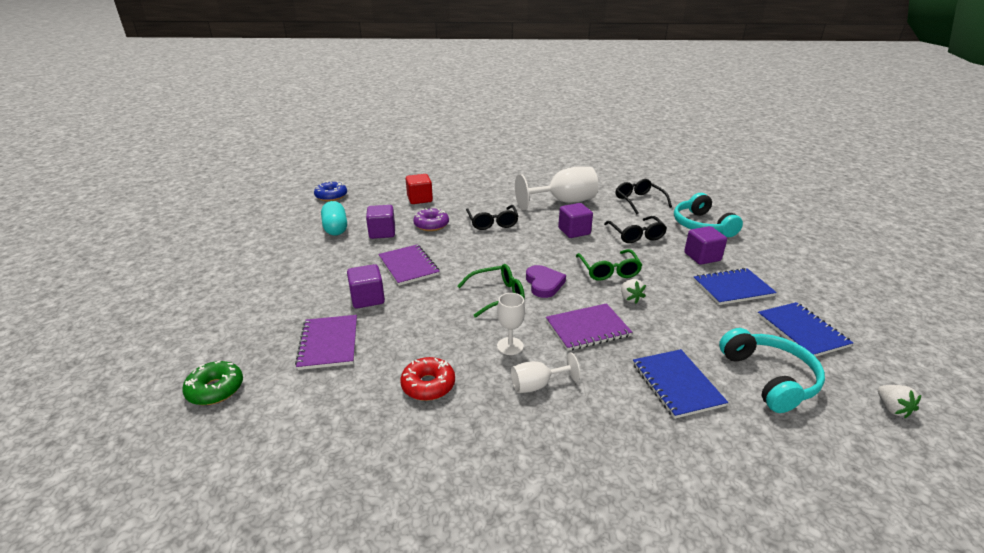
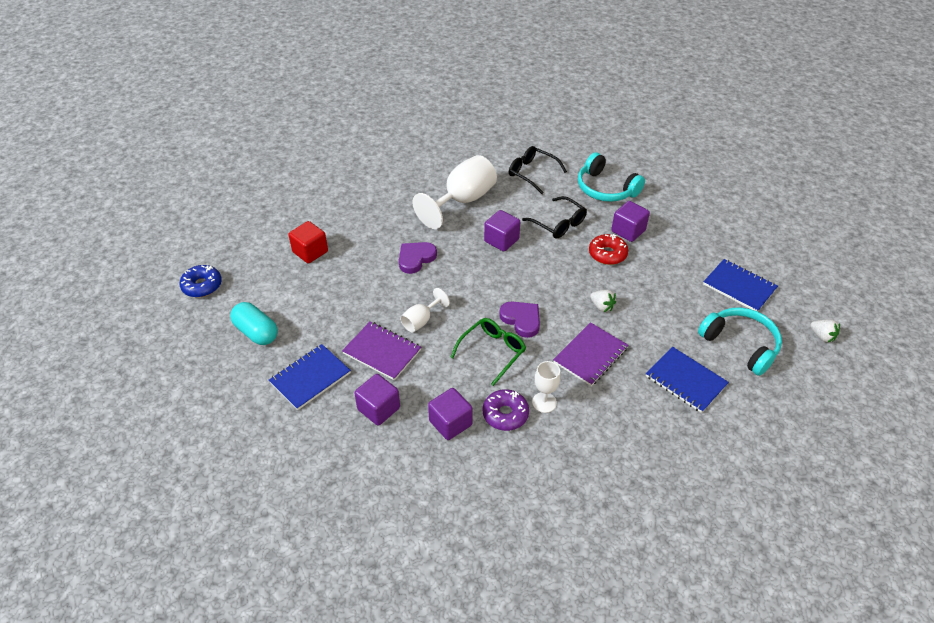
camera: 30 degrees left, 15 degrees up
(215, 389) = (337, 569): green donut -> none
(329, 343) = (390, 474): purple notebook -> none
(382, 233) = (314, 318): purple cube -> purple cube (450, 423)
(428, 385) = (511, 472): red donut -> red donut (607, 254)
(431, 225) = (356, 286): purple donut -> purple donut (505, 414)
(492, 223) = (416, 258): black glasses -> purple heart
(537, 385) = (592, 430): white goblet -> white goblet (421, 321)
(609, 271) = (564, 280): green glasses -> none
(732, 288) = (670, 260): blue notebook -> blue notebook (310, 378)

